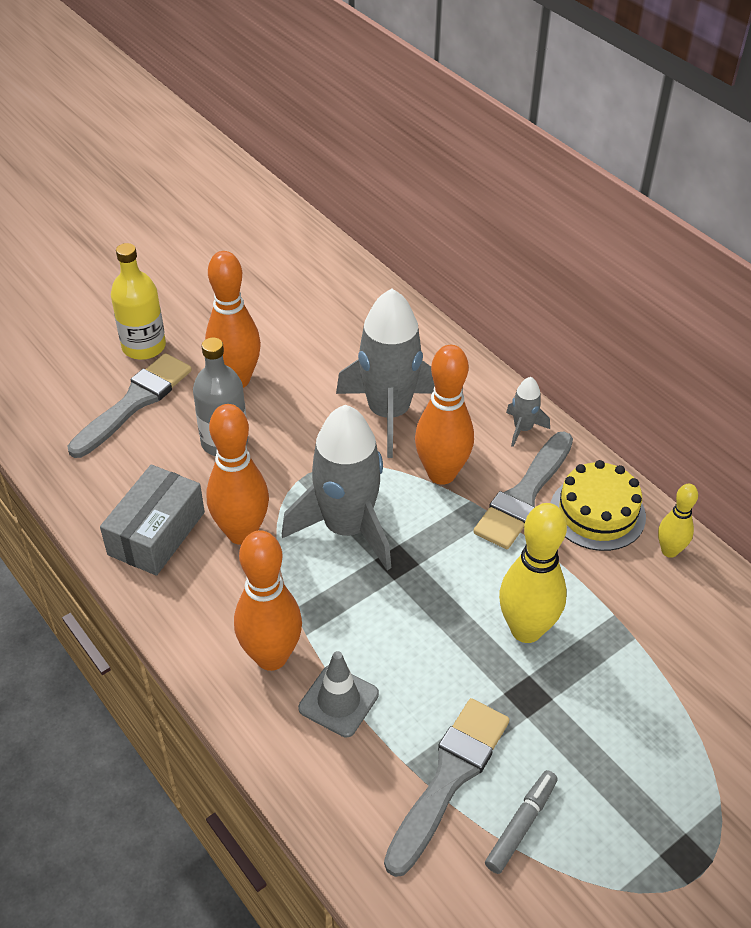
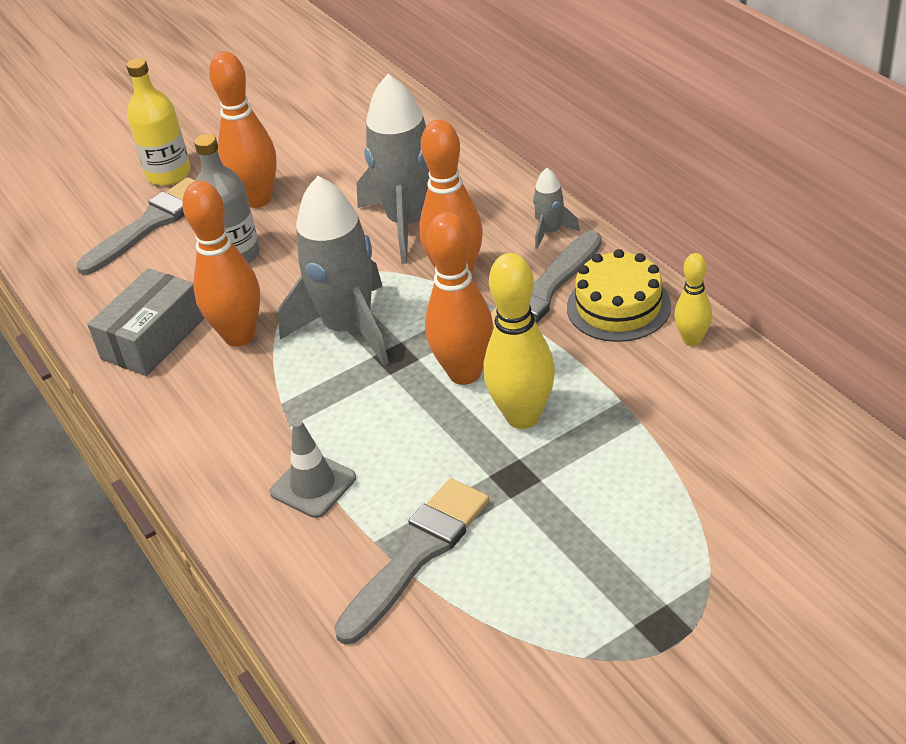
camera: 10 degrees right, 5 degrees down
(271, 657) = (250, 446): orange bowling pin -> orange bowling pin (464, 373)
(521, 825) = (487, 597): grey marker -> none

